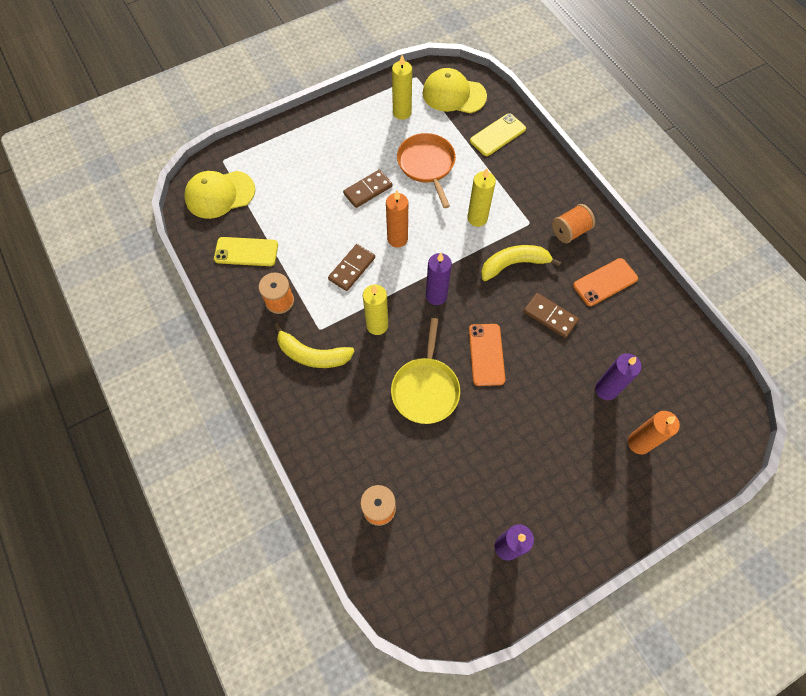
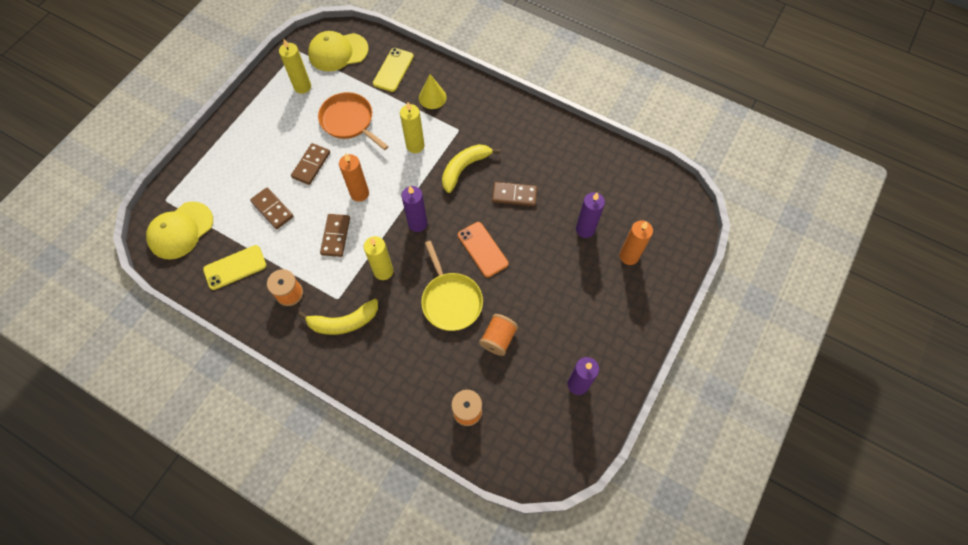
camera: 30 degrees left, 0 degrees up
(309, 214) = (272, 209): none -> brown domino
(521, 179) = (432, 97): none -> yellow cone
(570, 231) = (493, 121): orange spool -> orange spool (498, 339)
(605, 282) = (540, 148): orange phone -> none

